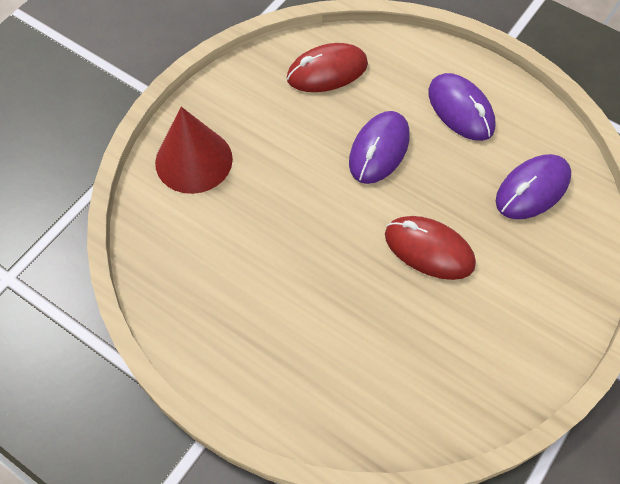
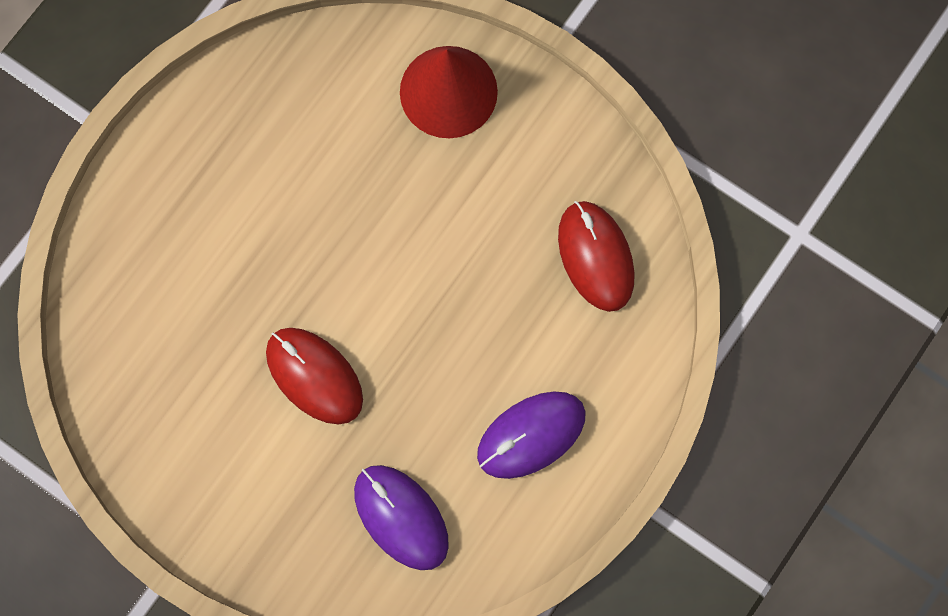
camera: 90 degrees right, 15 degrees up
(379, 150) = (464, 322): purple mouse -> none
(429, 250) = (314, 376): red mouse -> red mouse turned 75 degrees counterclockwise

